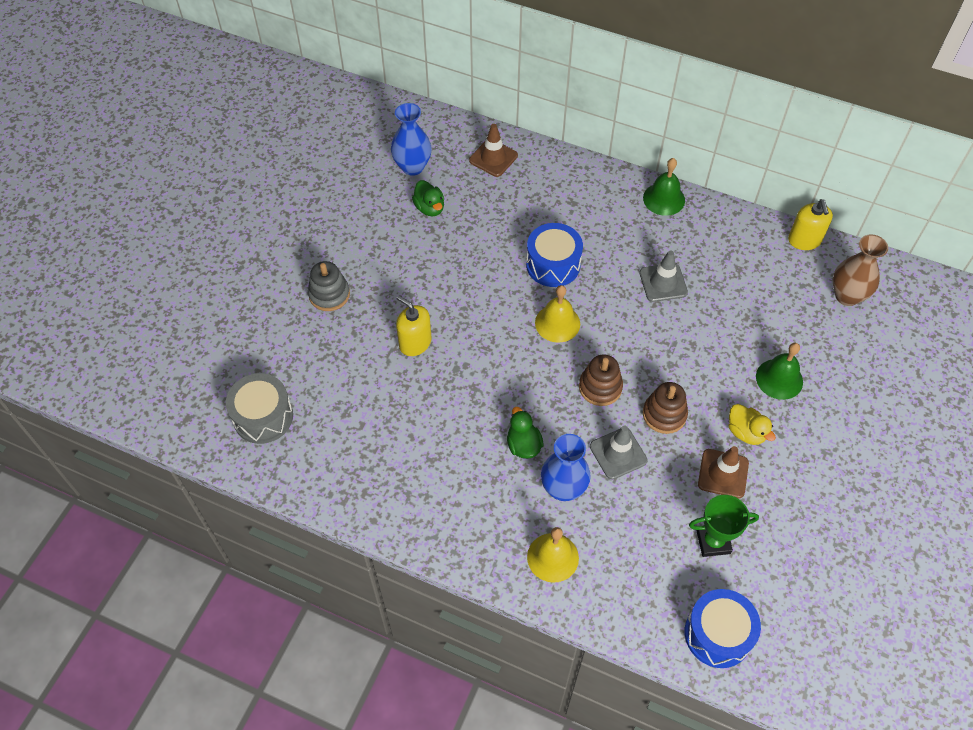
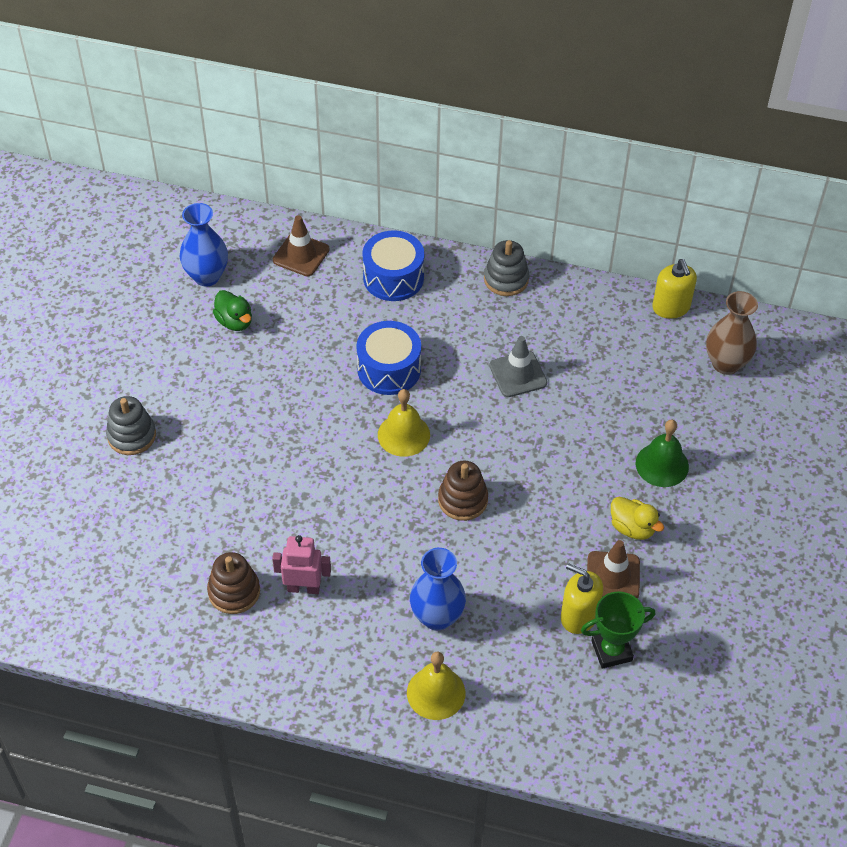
camera: 10 degrees left, 5 degrees down
(263, 417) = (77, 584): grey drum -> none
(415, 343) = (242, 478): yellow soap dispenser -> yellow soap dispenser (579, 616)
(452, 446) = (303, 588): none -> pink robot
(523, 445) = (385, 575): green duck -> none
(618, 453) = (493, 570): grey traffic cone -> none
(664, 199) = (506, 279): green bell -> grey stacking toy
(664, 414) = (539, 520): brown stacking toy -> brown stacking toy (234, 591)
(718, 634) = (629, 748): blue drum -> blue drum (393, 278)

